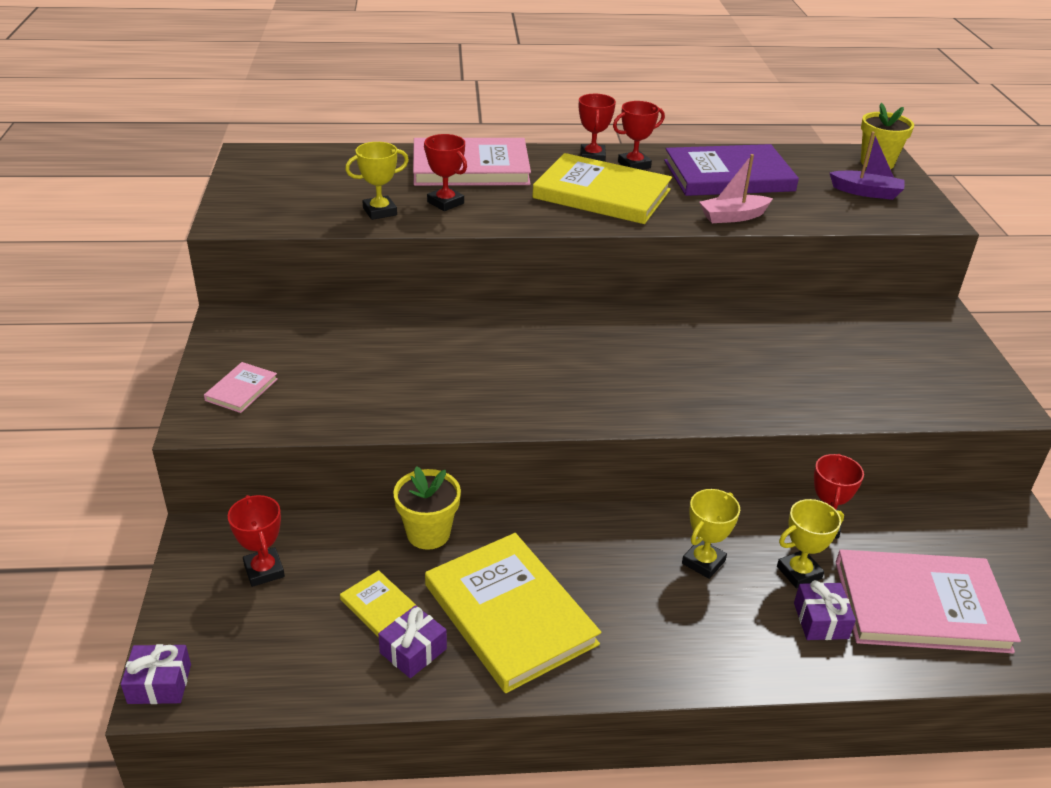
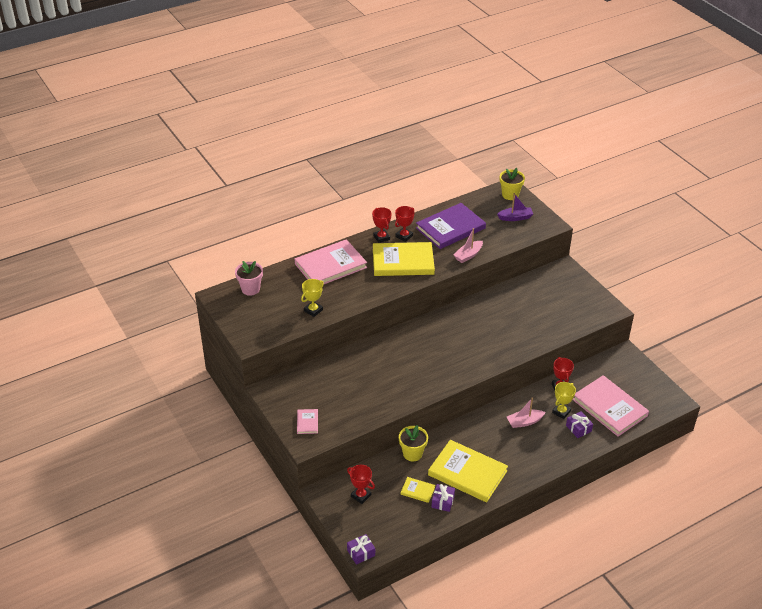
camera: 25 degrees left, 5 degrees up
(310, 160) = (250, 289): none -> pink flower pot
(445, 203) = (338, 293): red trophy -> none
(703, 562) = (524, 422): yellow trophy -> pink boat
(920, 605) = (610, 407): pink book -> pink book turned 75 degrees clockwise

